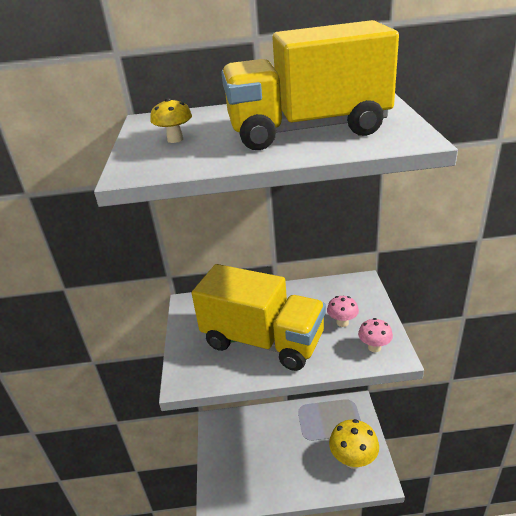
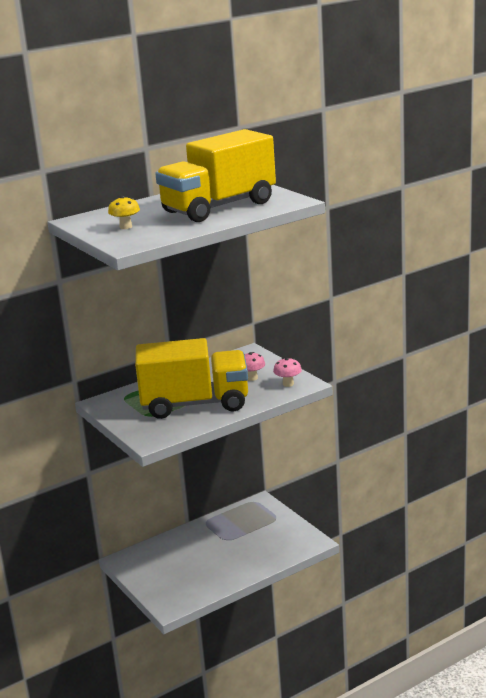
camera: 30 degrees left, 10 degrees down
(353, 460) = (281, 538): yellow mushroom -> none

